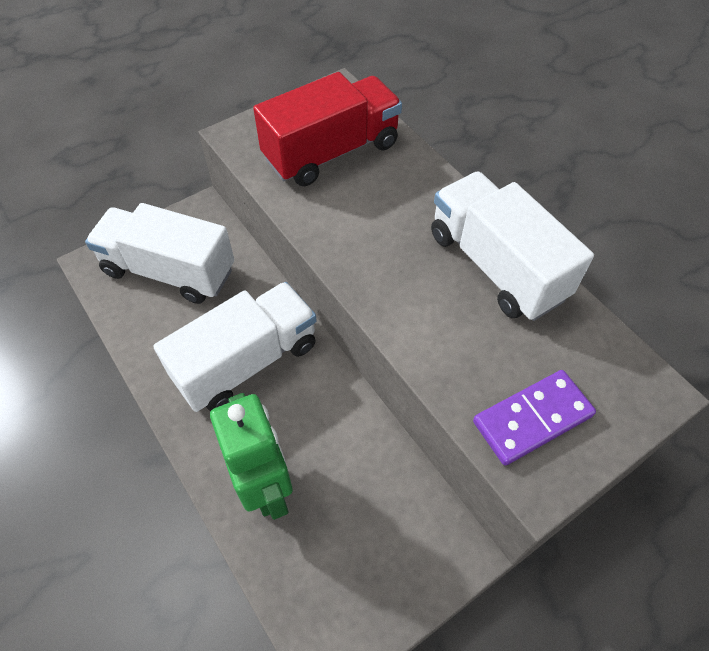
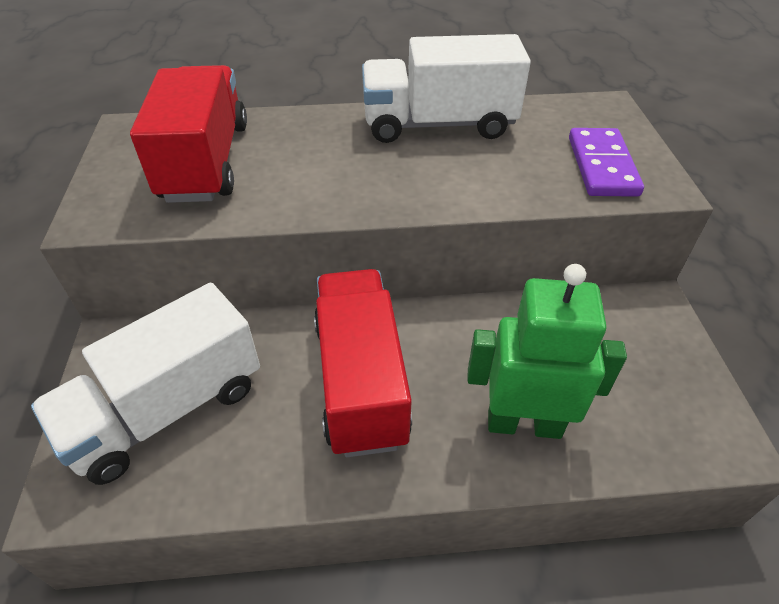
camera: 60 degrees left, 10 degrees down
(247, 362) = (360, 380): white truck -> red truck

